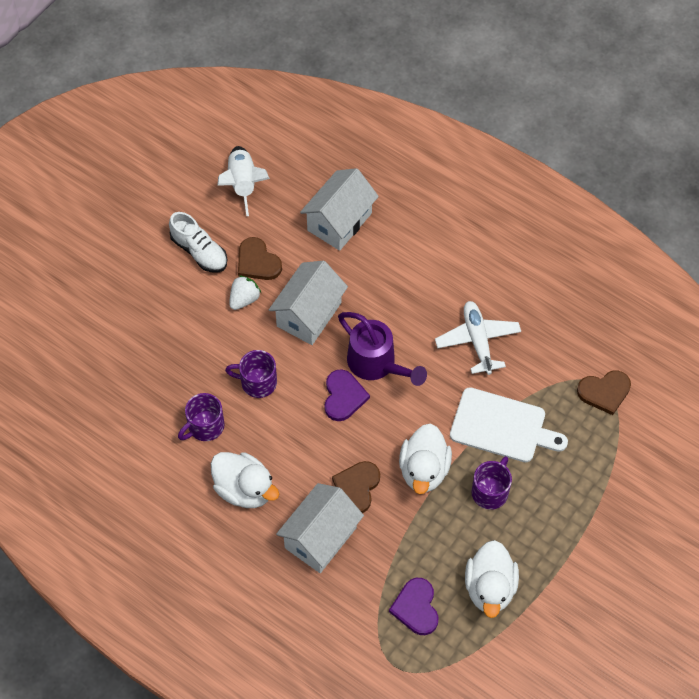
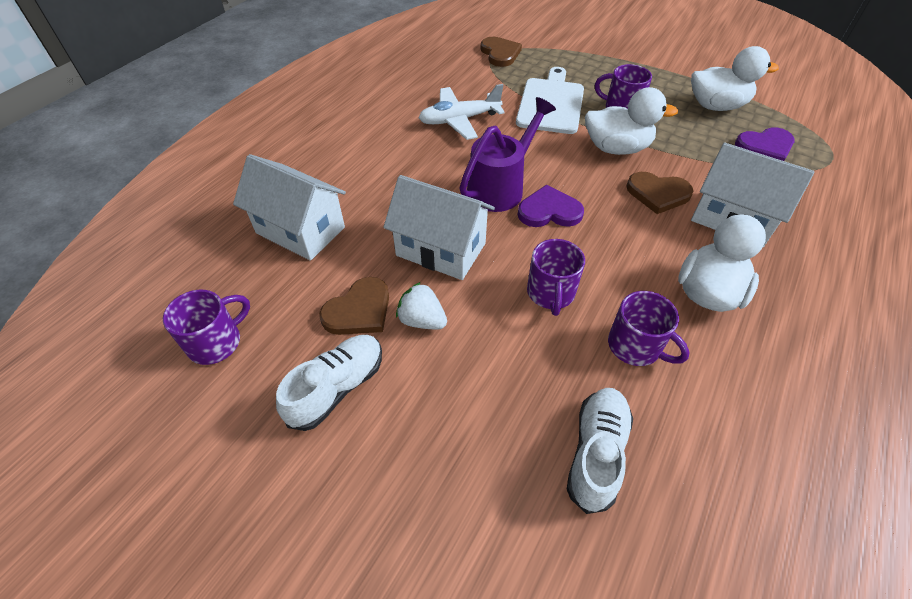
camera: 95 degrees left, 10 degrees down
(135, 385) = (596, 453): none -> white shoe
(243, 184) = (216, 342): white rocket -> purple mug

